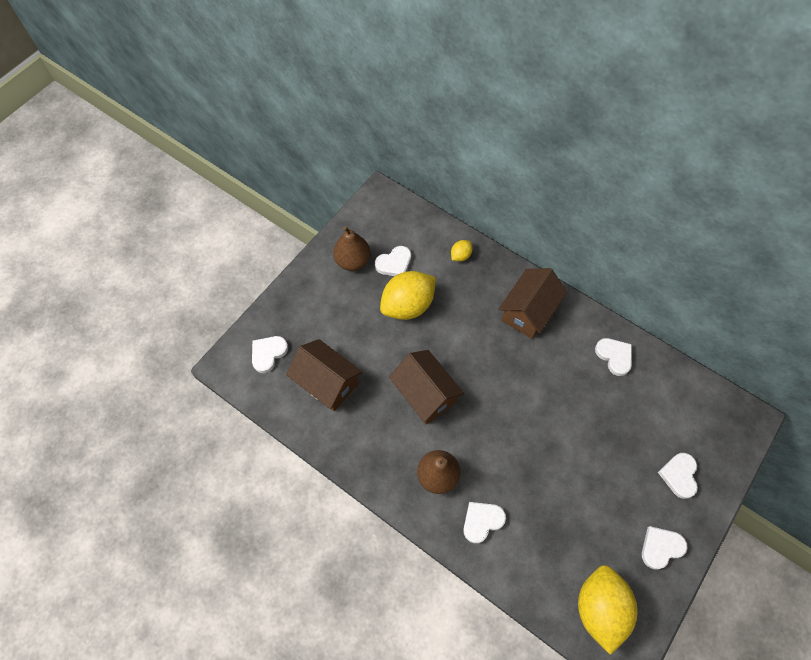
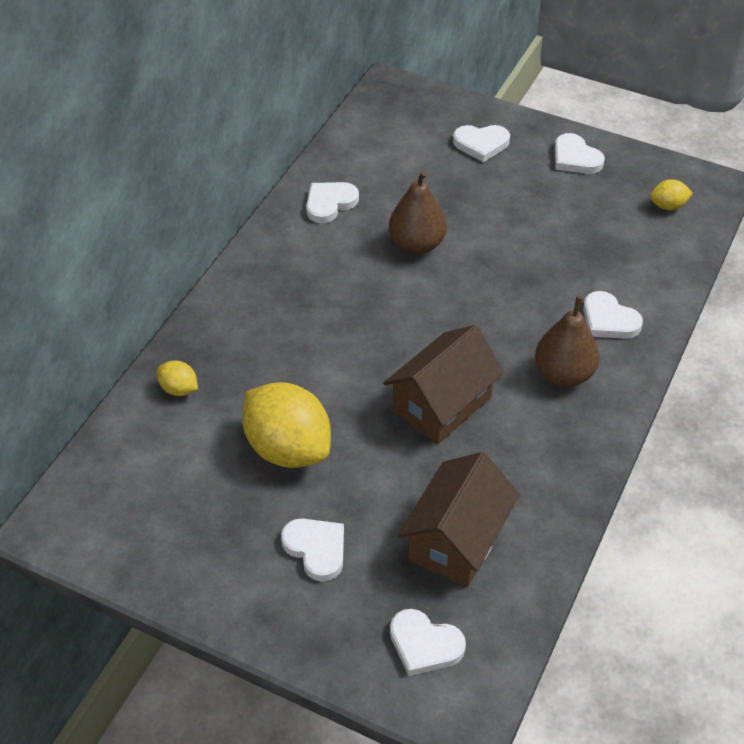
camera: 100 degrees left, 15 degrees down
(353, 261) = (206, 545): brown pear -> brown pear (417, 244)
(394, 263) = (205, 480): white heart -> white heart (316, 549)
(528, 312) = (274, 296): brown house -> none
(599, 608) = (668, 206): yellow lemon -> yellow lemon, size x0.45

